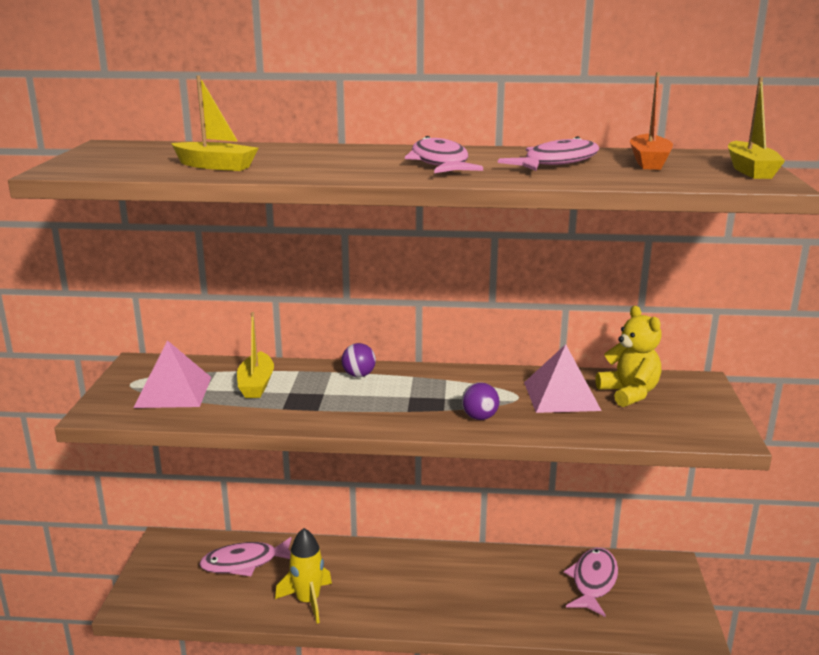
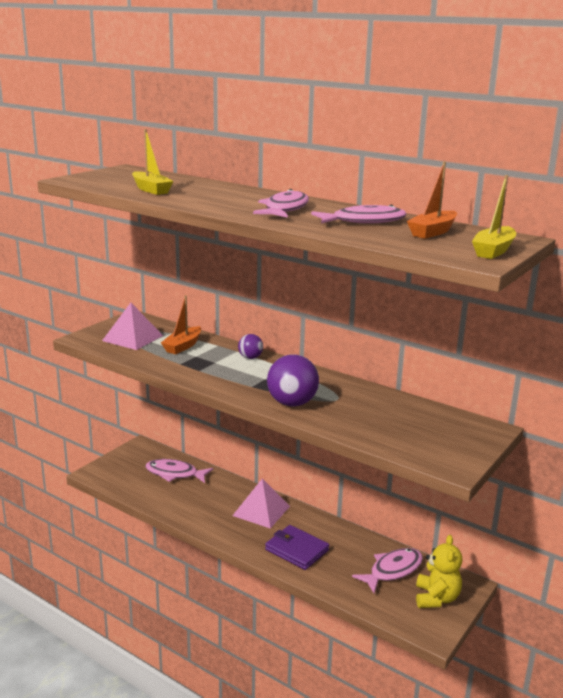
camera: 30 degrees right, 0 degrees up
(256, 384) = (183, 346): yellow boat -> orange boat
(308, 601) = (191, 509): yellow rocket -> none
(477, 601) = (297, 550): none -> purple wallet
(479, 417) = (292, 403): purple ball -> purple ball, size x1.83
(561, 396) = (367, 407): pink pyramid -> pink pyramid (261, 510)
(629, 393) = (420, 420): yellow teddy bear -> yellow teddy bear (436, 598)

